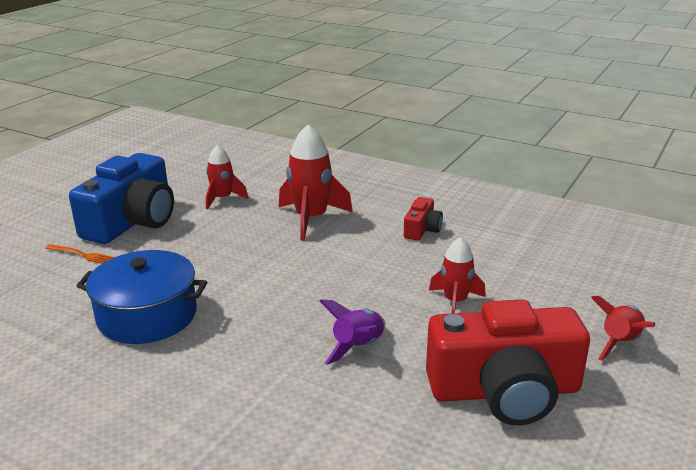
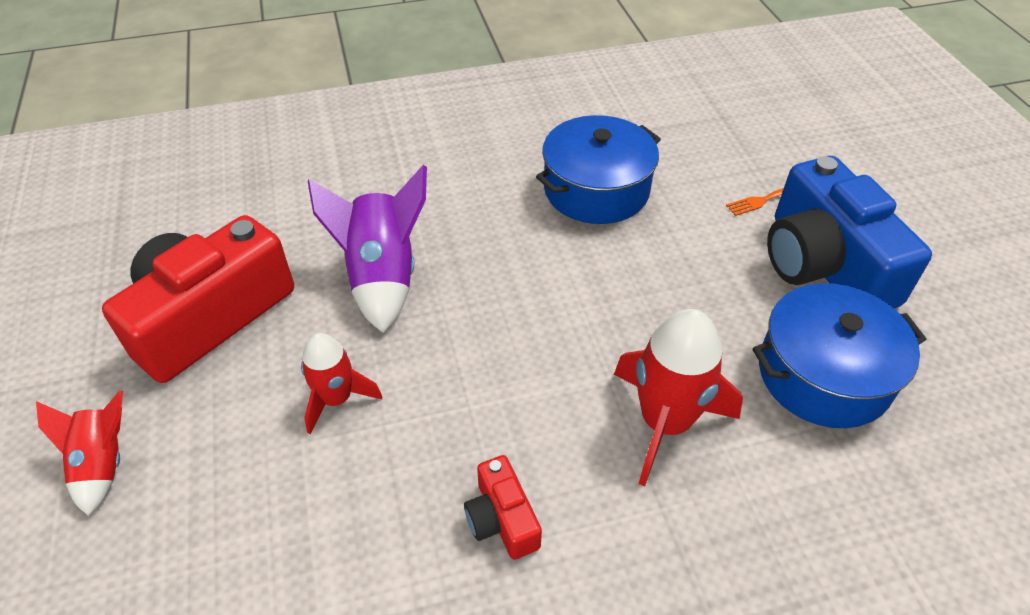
camera: 135 degrees right, 20 degrees up
(222, 199) = (823, 374): red rocket -> blue pot
(358, 347) = (382, 276): purple rocket -> purple rocket, size x1.63

